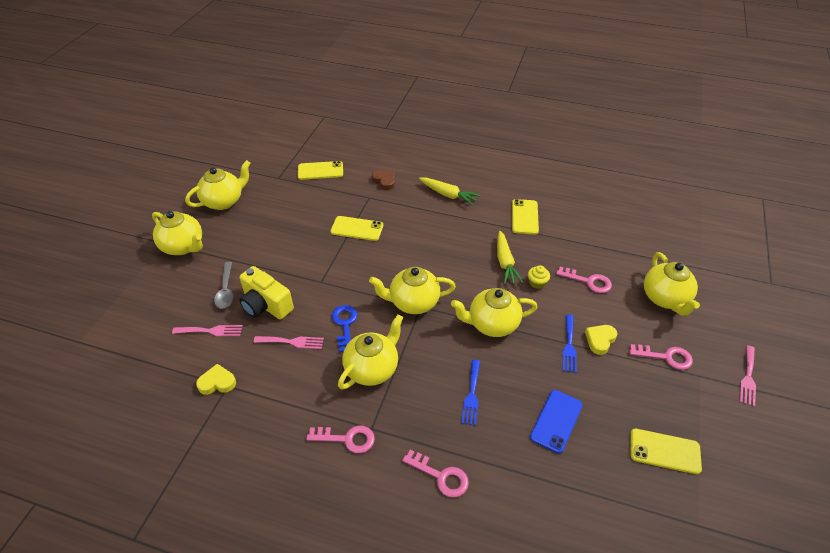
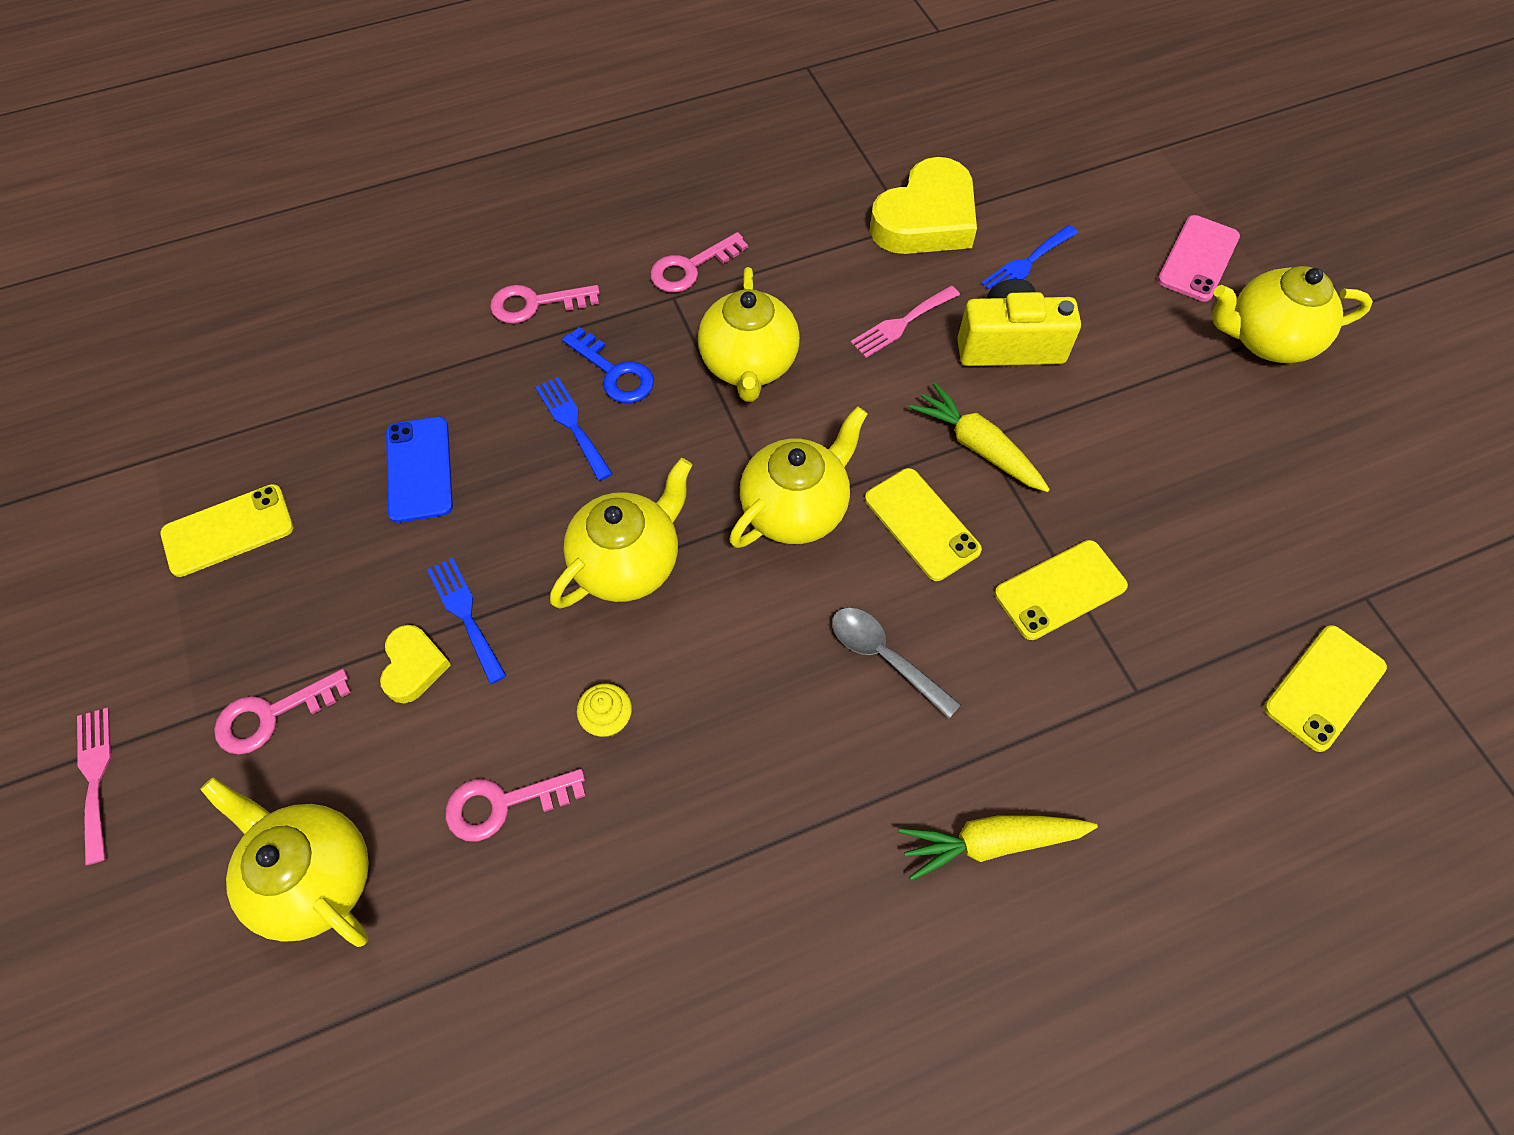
camera: 140 degrees right, 15 degrees up
(152, 286) = (1198, 259): none -> pink phone
(211, 331) = (1026, 263): pink fork -> blue fork
(217, 382) = (926, 219): yellow heart -> yellow heart, size x1.97
(224, 201) = (1359, 465): yellow teapot -> none
(226, 290) = (1095, 324): grey spoon -> grey spoon (884, 657)
(345, 324) = (860, 397): blue key -> blue key (614, 372)
(384, 181) = (1165, 770): brown heart -> none
(505, 262) = (706, 725): yellow carrot -> yellow carrot (977, 446)
(525, 217) = (763, 910): yellow phone -> yellow phone (922, 524)

